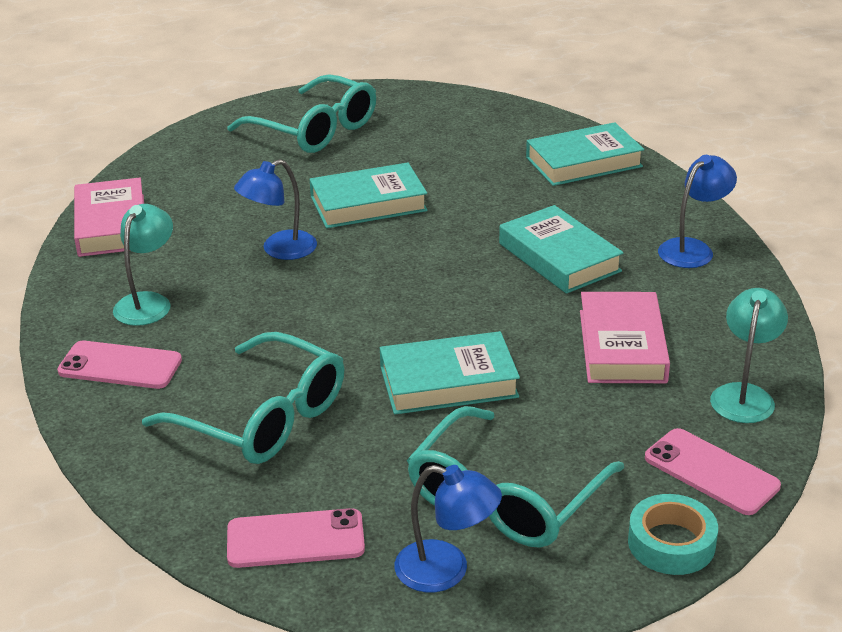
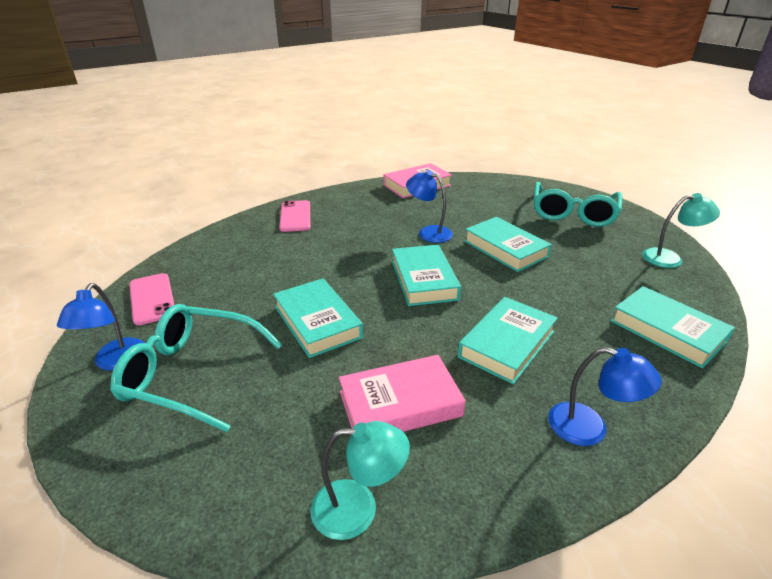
camera: 70 degrees right, 0 degrees up
(148, 302) = (353, 210): turquoise lamp -> turquoise lamp (670, 258)
(263, 418) = (261, 264): turquoise glasses -> none
(402, 281) = (424, 280): none -> turquoise book
(671, 543) = (132, 482): turquoise tape -> none
(711, 472) = (231, 498): pink phone -> none

